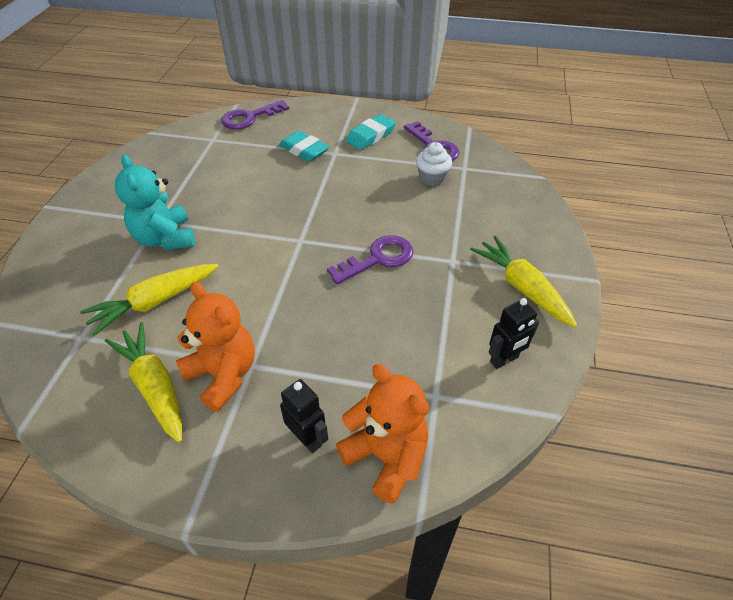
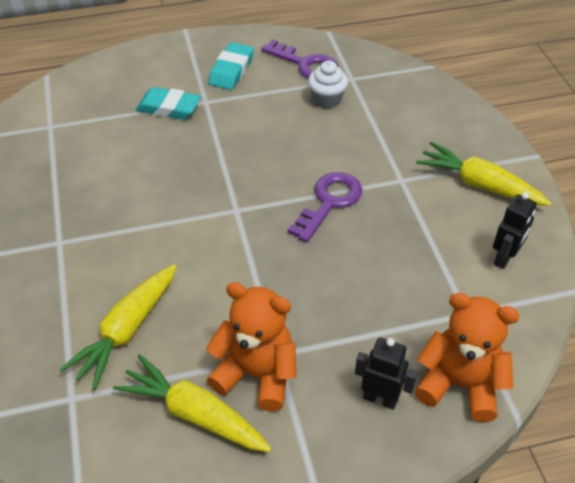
camera: 25 degrees left, 0 degrees up
(165, 238) = (83, 258): turquoise teddy bear -> none
(249, 118) = (76, 87): purple key -> none

